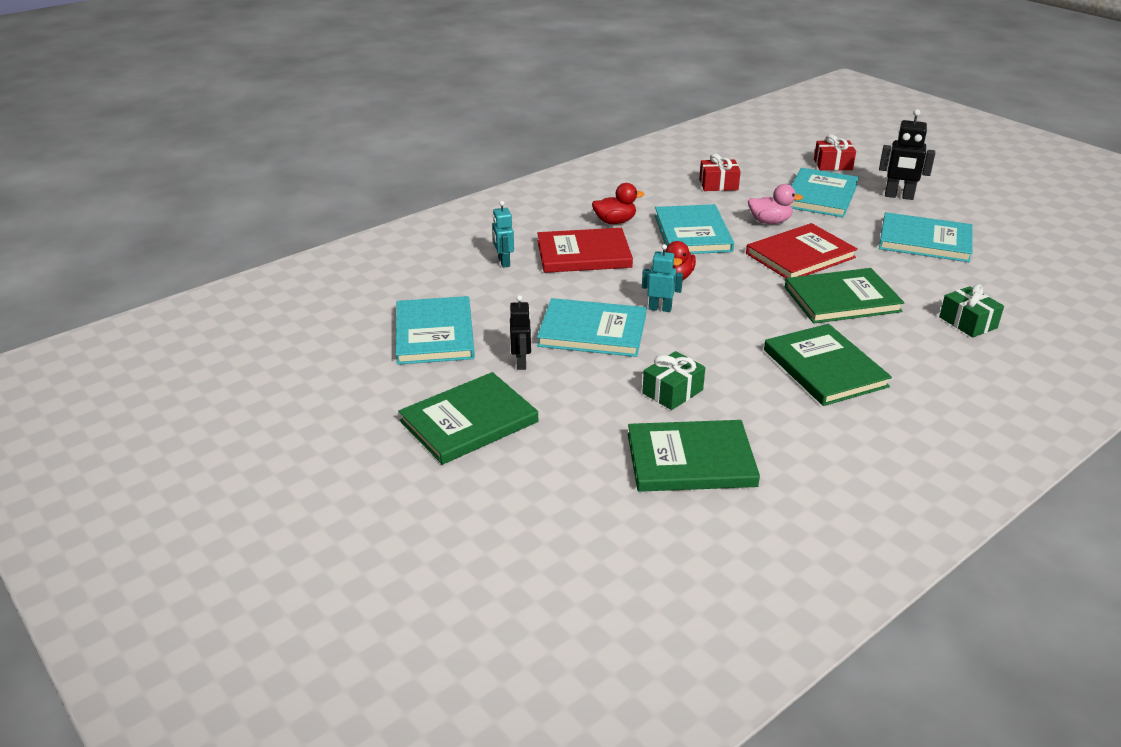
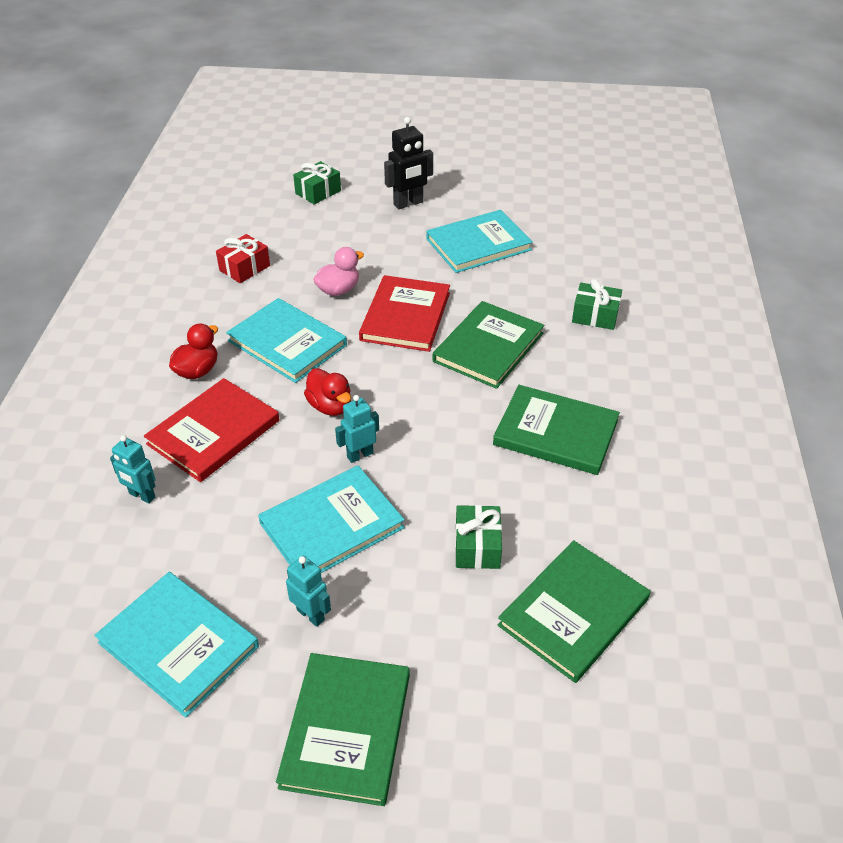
camera: 45 degrees left, 10 degrees up
(521, 363) = (311, 615): black robot -> turquoise robot
(820, 196) = (347, 235): turquoise book -> none
(833, 164) = (318, 192): red gift -> green gift

